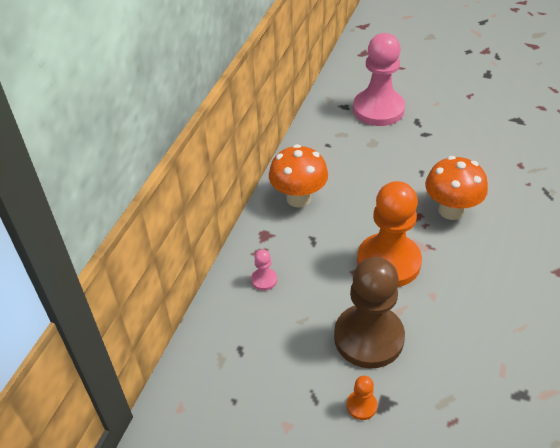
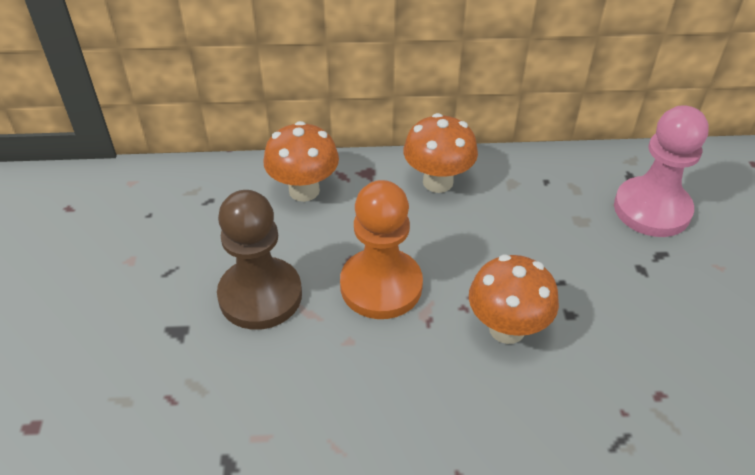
camera: 65 degrees right, 0 degrees up
(264, 280) = (304, 190): pink pawn -> orange mushroom
(361, 406) = (169, 312): orange pawn -> none

